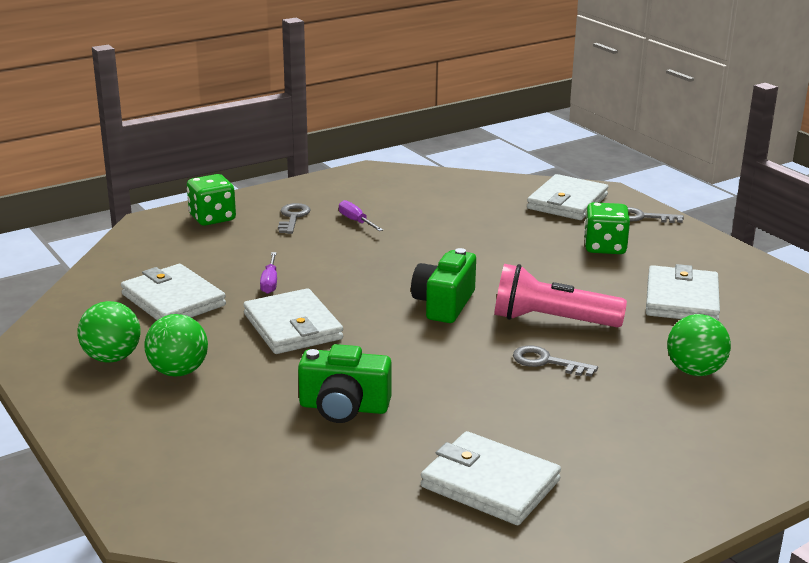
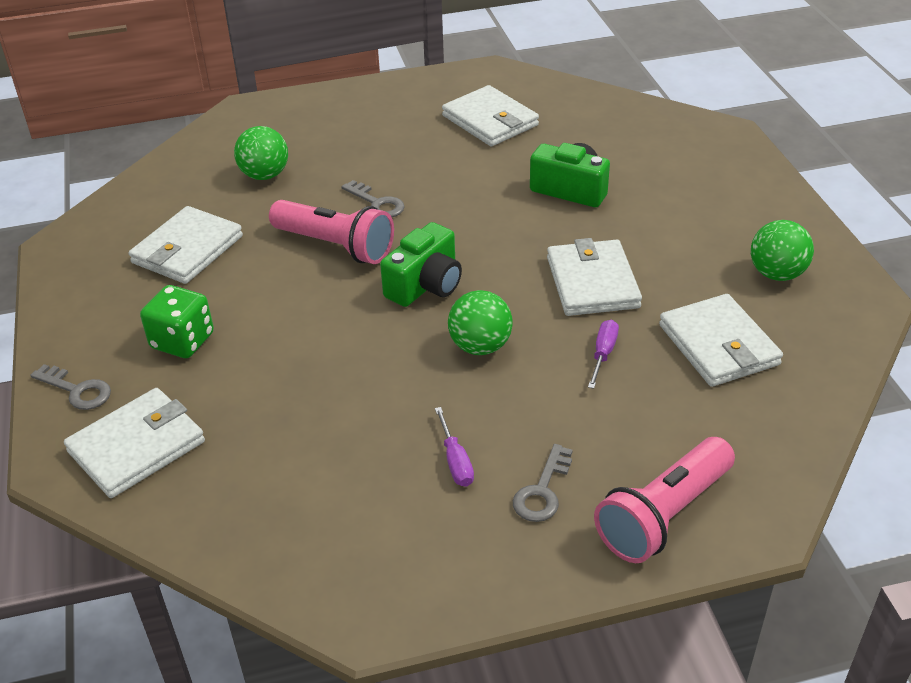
camera: 160 degrees left, 15 degrees up
(178, 371) = (710, 247): green ball -> green ball (480, 346)
(212, 218) = (664, 515): green dice -> pink flashlight

